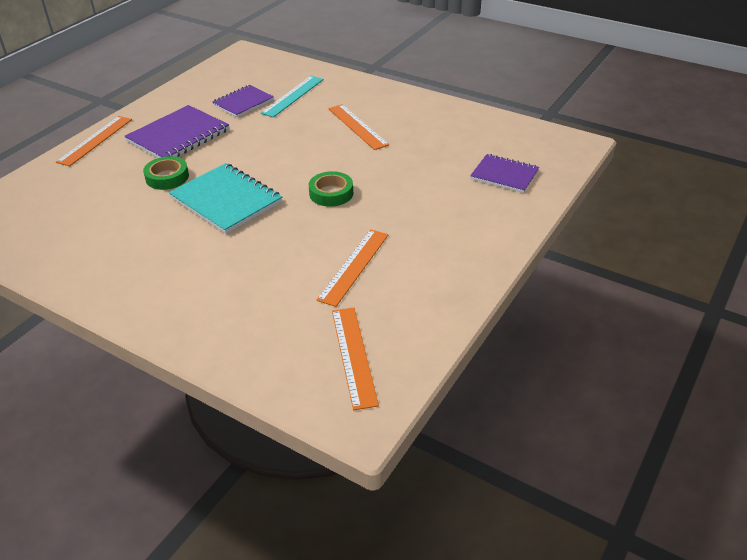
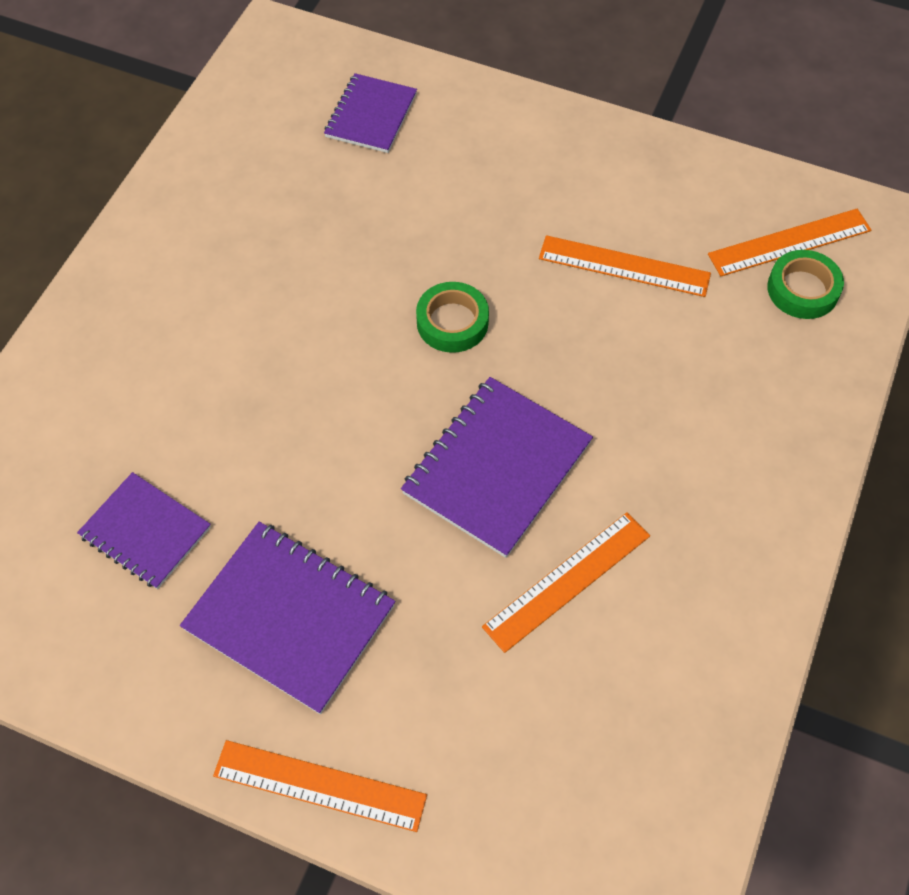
camera: 100 degrees left, 20 degrees up
(167, 177) = (441, 587): green tape -> green tape (802, 289)
(226, 200) = (497, 468): turquoise notebook -> purple notebook
(293, 96) = (116, 445): turquoise ruler -> none
(357, 126) = (236, 317): orange ruler -> orange ruler (567, 581)

